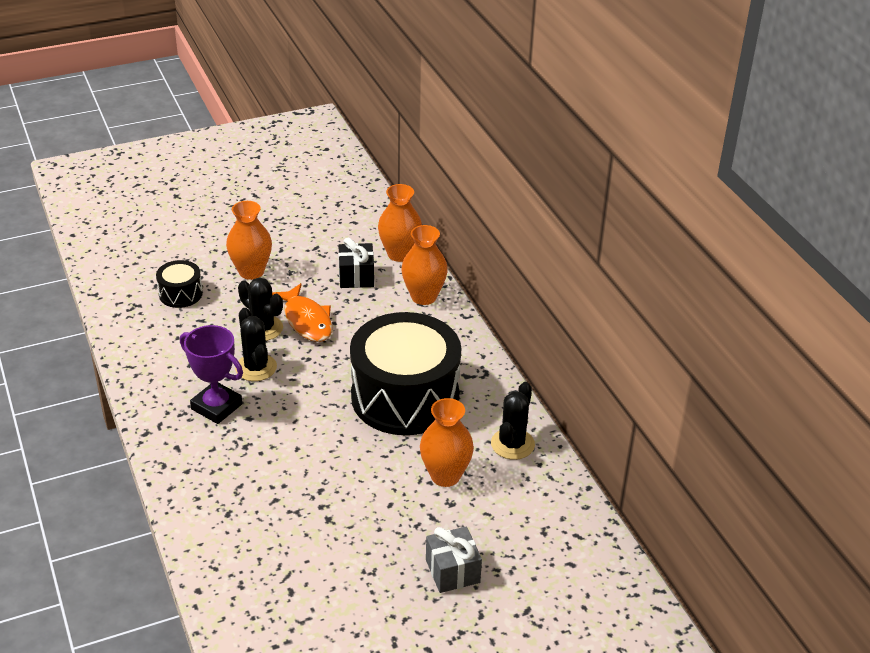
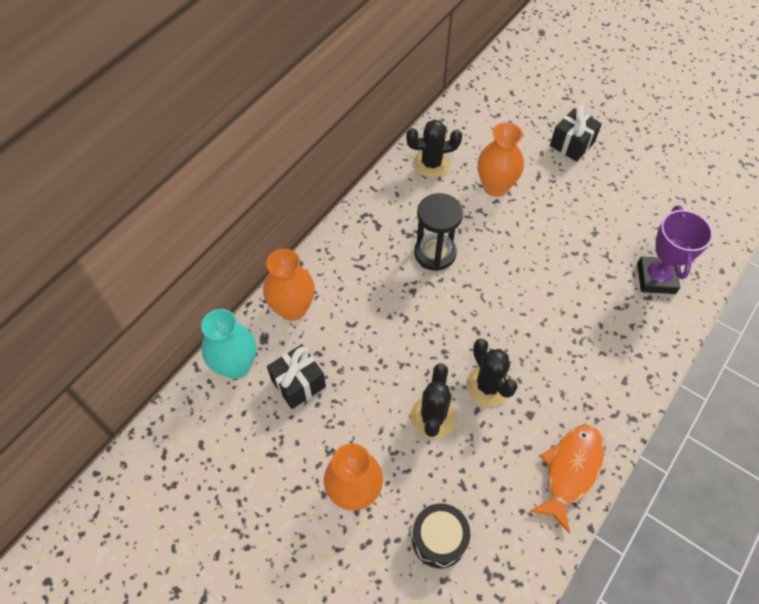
camera: 120 degrees left, 20 degrees up
(216, 406) = (557, 384): purple trophy -> purple trophy (656, 278)
(256, 368) = (488, 386): black cactus -> black cactus turned 60 degrees counterclockwise
(306, 320) = (394, 385): orange fish -> orange fish (570, 471)
(399, 254) = (236, 366): orange vase -> turquoise vase
(405, 397) = (435, 253): black drum -> black hourglass
(452, 571) = (572, 144): grey gift -> black gift

